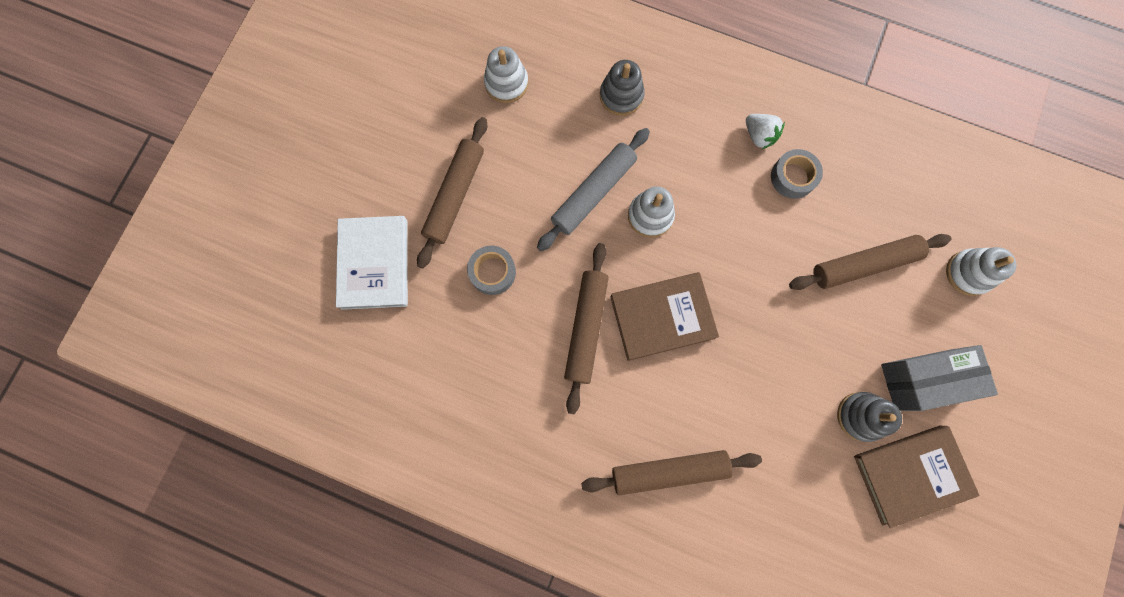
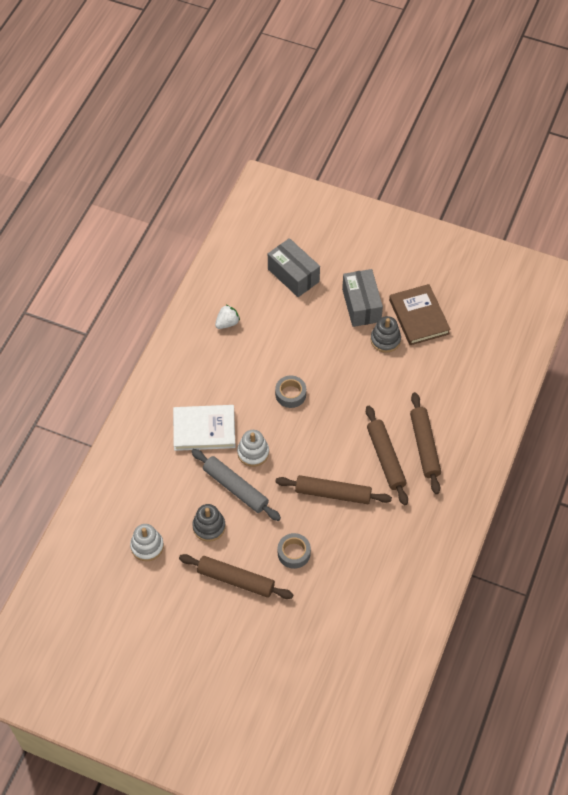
camera: 90 degrees left, 20 degrees down
(375, 264) = (288, 633): white book -> white book (204, 429)
(621, 96) = (161, 469): grey stacking toy -> grey stacking toy (209, 527)
(662, 317) = (324, 447): brown book -> none
(759, 136) = (196, 384): white strawberry -> white strawberry (227, 323)
(793, 177) = (226, 366): grey tape -> grey tape (290, 394)
(863, 264) = (287, 331): brown rolling pin -> brown rolling pin (385, 458)
(968, 273) = (293, 275): white stacking toy -> grey box

